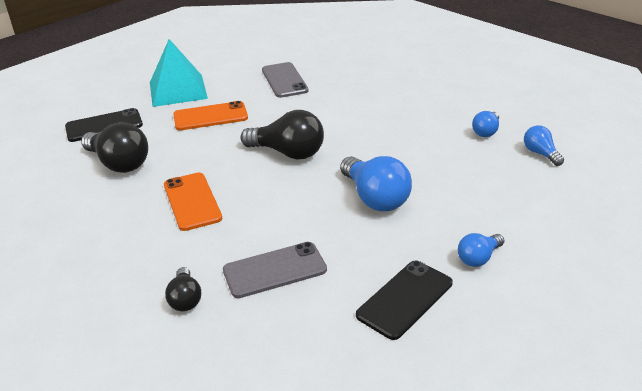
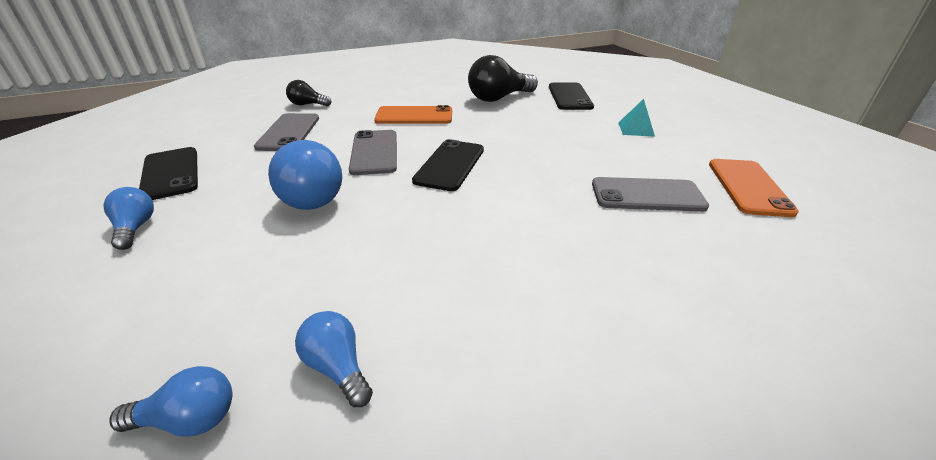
camera: 110 degrees right, 0 degrees up
(178, 90) = (636, 129): turquoise pyramid -> turquoise pyramid, size x0.48
(210, 116) = (561, 138): orange phone -> orange phone (748, 187)
(288, 153) = (450, 165): black light bulb -> black phone
(288, 195) = (374, 152): none -> grey phone
(375, 198) = (311, 195): blue light bulb -> blue light bulb turned 105 degrees counterclockwise

